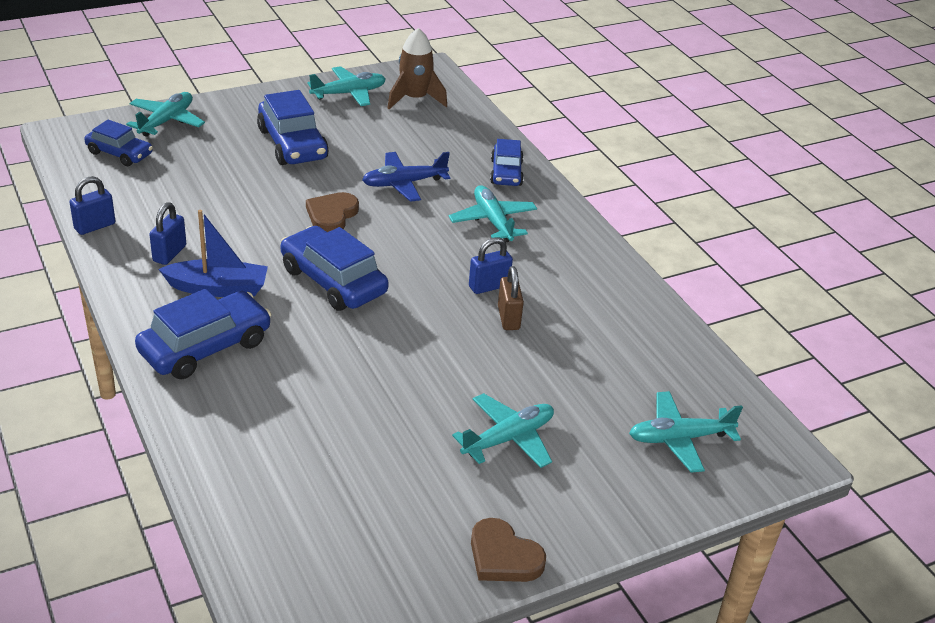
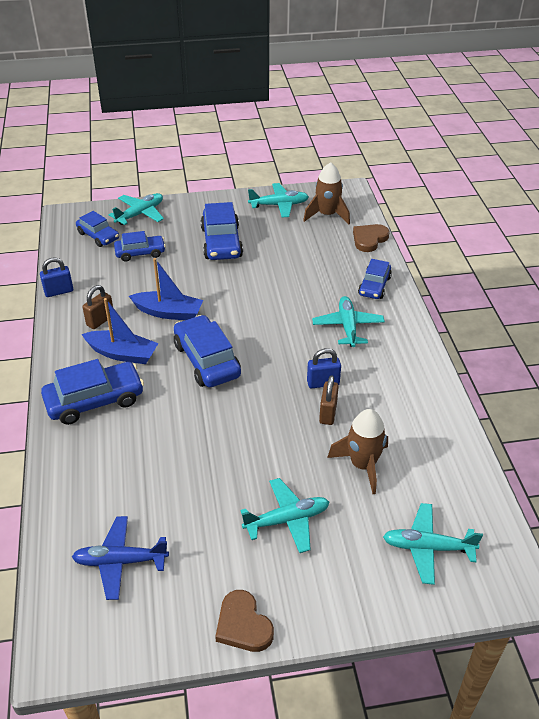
camera: 20 degrees right, 5 degrees up
(169, 253) = (100, 320): blue padlock -> brown padlock
(188, 167) = (140, 253): none -> blue car
(258, 233) = (168, 312): none -> blue boat
(331, 215) = (227, 305): brown heart -> brown heart (369, 239)
(404, 183) = (291, 285): blue plane -> blue plane (120, 561)
(572, 366) = (362, 465): none -> brown rocket

